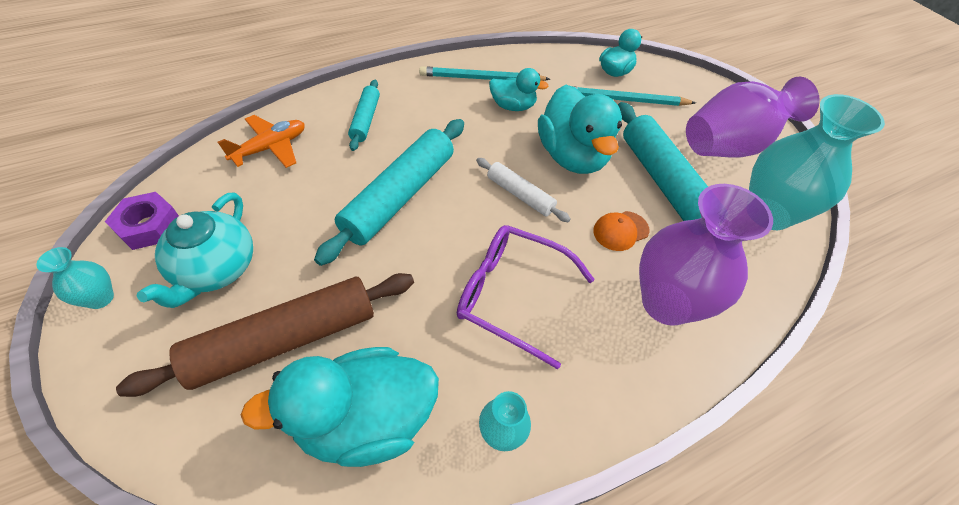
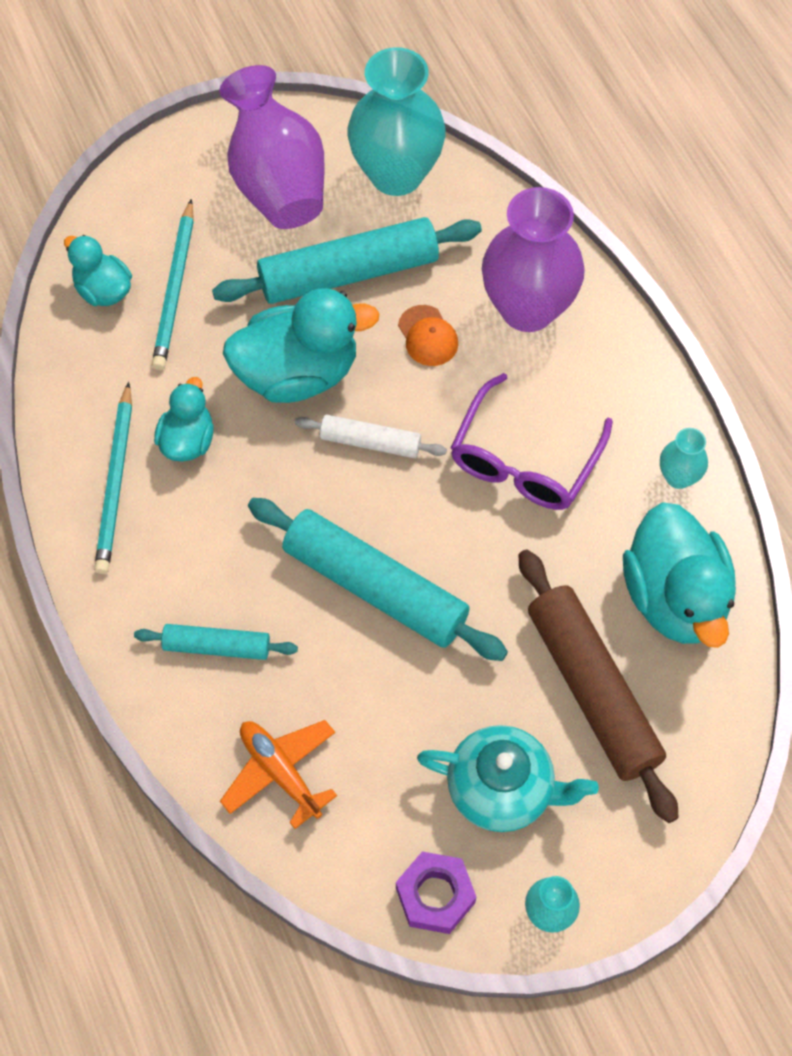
camera: 85 degrees left, 10 degrees up
(520, 195) = (370, 442): white rolling pin -> white rolling pin turned 60 degrees clockwise

